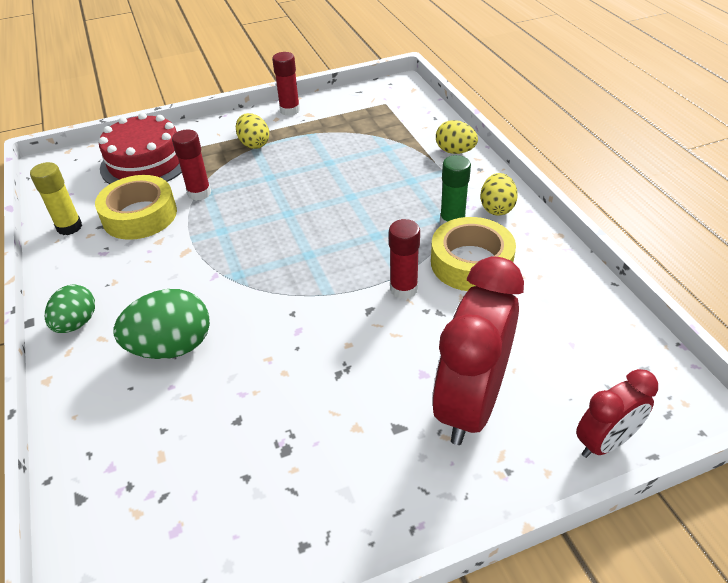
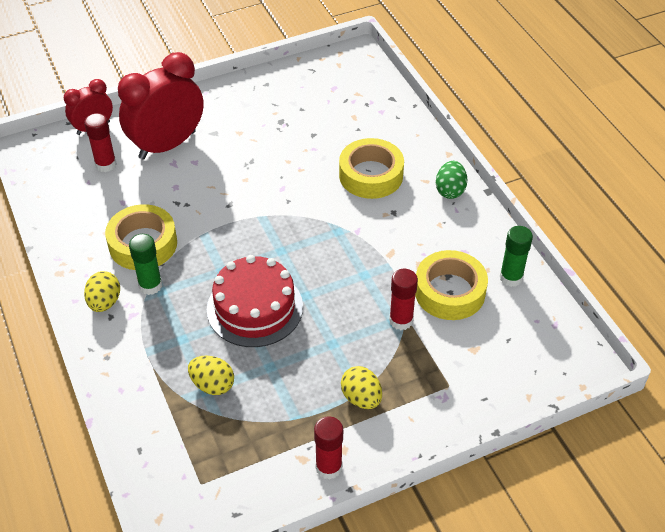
camera: 175 degrees right, 5 degrees up
(69, 227) = (511, 277): yellow glue stick -> green glue stick
(146, 162) = (478, 366): red cake -> red cake (255, 308)
(172, 347) = (371, 175): green egg -> yellow tape
(403, 289) = (202, 220): red glue stick -> red glue stick (106, 164)
(455, 151) = (127, 384): yellow egg -> yellow egg (212, 385)
(470, 404) = (167, 145): red clock -> red clock turned 150 degrees counterclockwise

